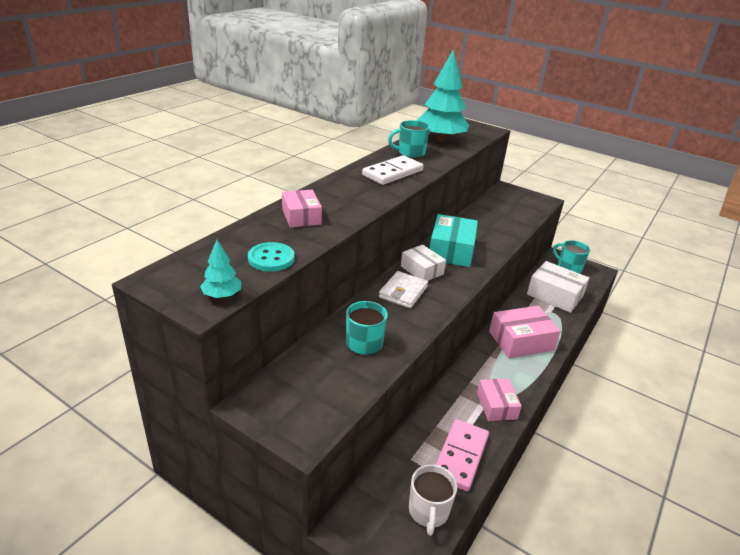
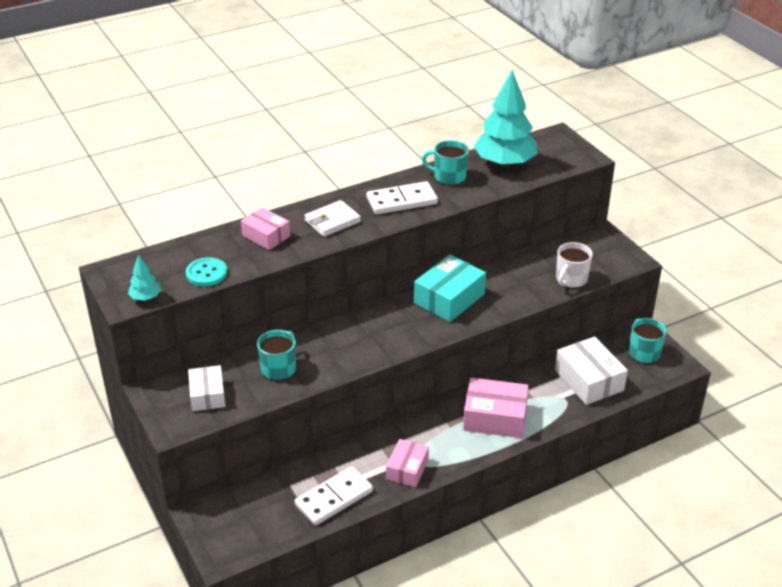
camera: 30 degrees right, 5 degrees up
(301, 216) = (266, 236): pink box -> pink box turned 60 degrees counterclockwise
(403, 292) = (356, 331): white wallet -> white wallet (332, 221)
(422, 270) = (396, 313): white box -> white box (207, 395)
(428, 511) = (271, 527): white mug -> white mug (571, 279)
(461, 456) = (334, 498): pink domino -> white domino

